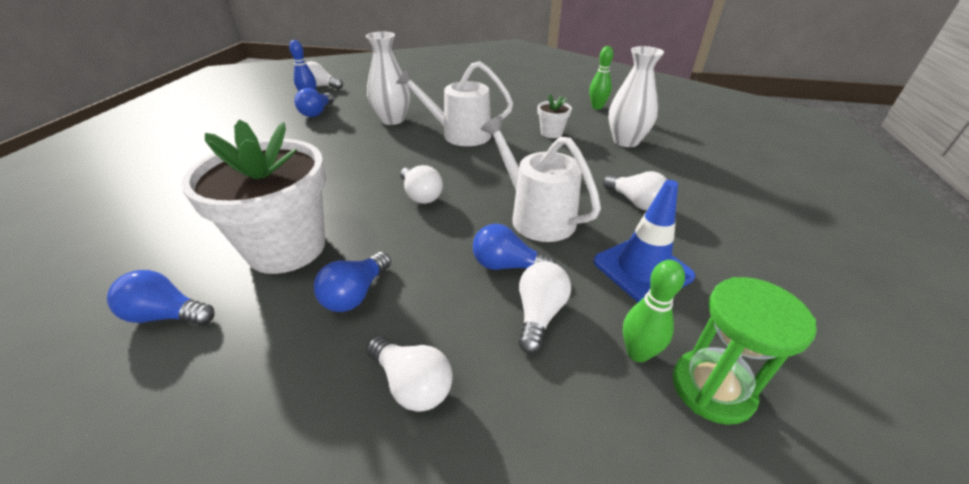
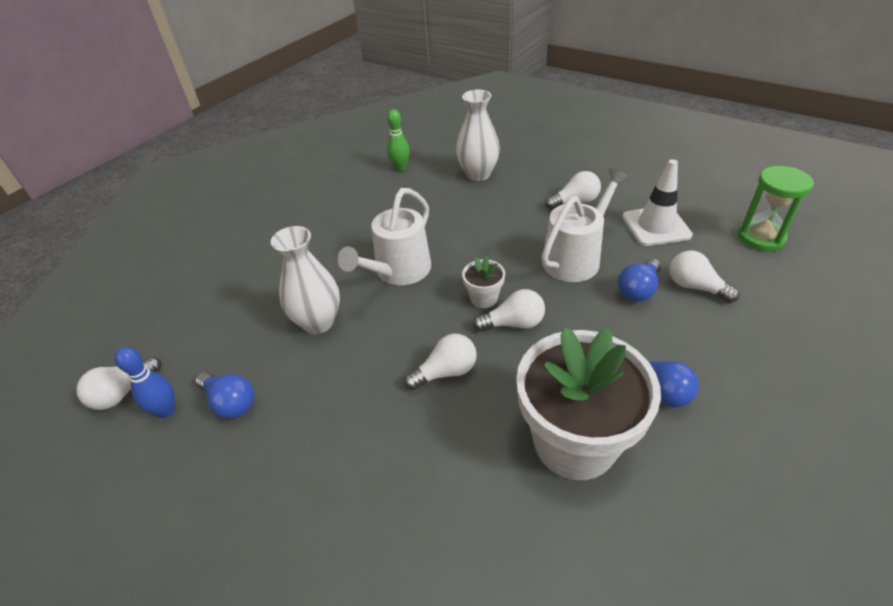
camera: 65 degrees left, 5 degrees up
(167, 315) = (666, 549): blue light bulb -> none
(412, 384) = (757, 365): white light bulb -> white light bulb (446, 372)
(536, 216) = (576, 257): white watering can -> white watering can turned 150 degrees clockwise
(551, 133) = (436, 210): white flower pot -> white flower pot (484, 298)
(638, 353) = (733, 255): green bowling pin -> none
(642, 269) = (656, 226): blue traffic cone -> white traffic cone

